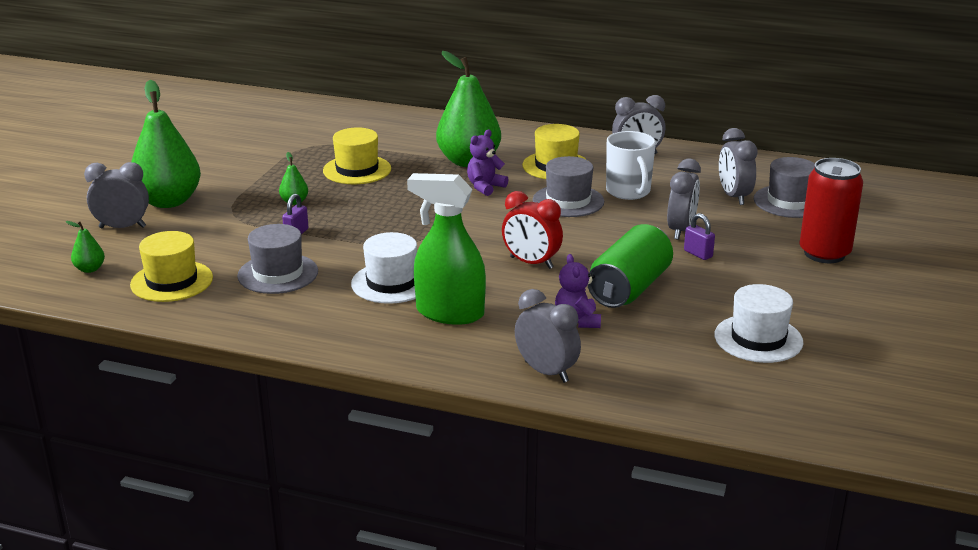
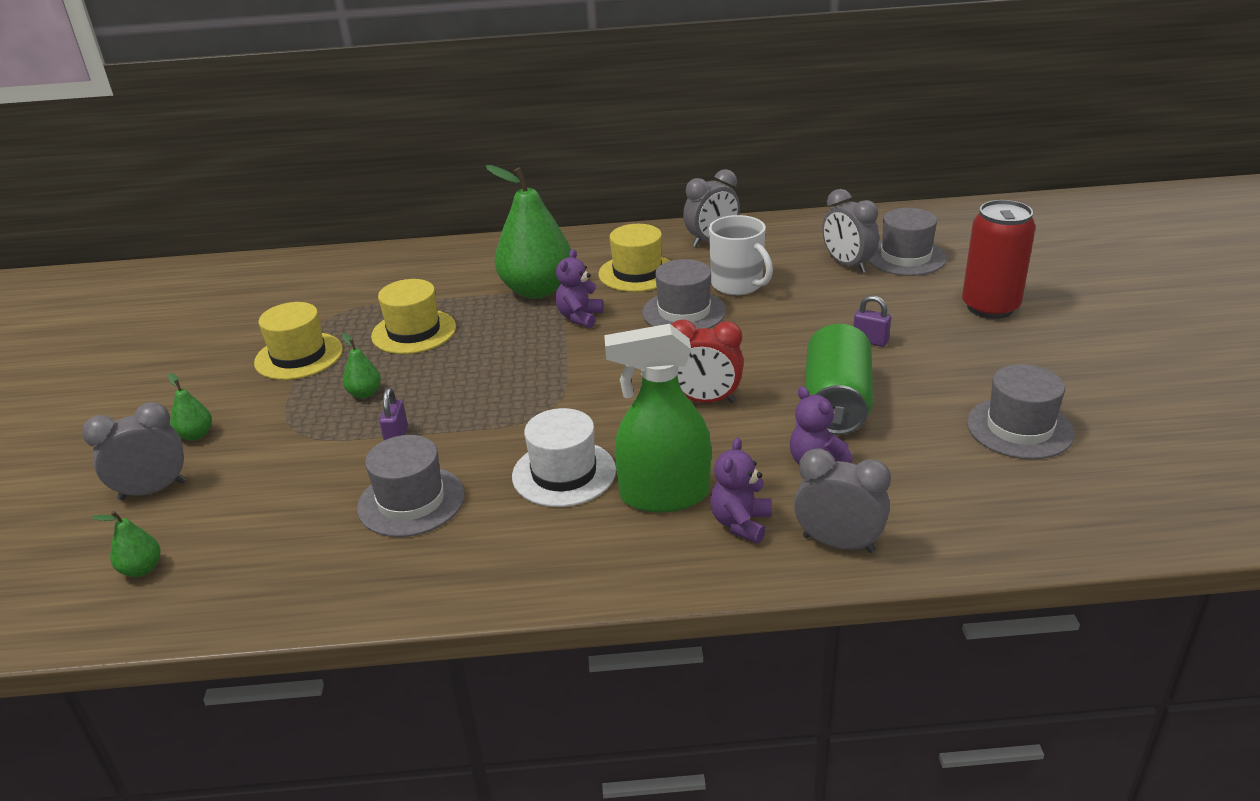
camera: 20 degrees left, 5 degrees up
(168, 201) = (196, 435): green pear -> green pear, size x0.42
(172, 281) = (273, 554): yellow hat -> yellow hat (299, 356)
(488, 342) = (740, 523): none -> purple teddy bear
(681, 230) = (829, 317): grey clock -> none
(758, 339) = (1019, 428): white hat -> grey hat

